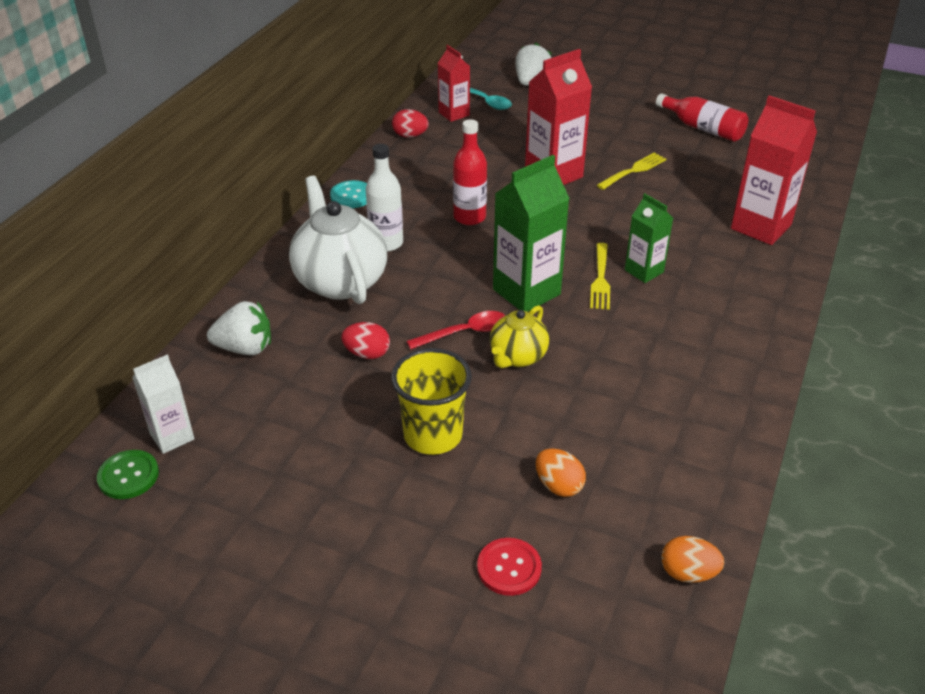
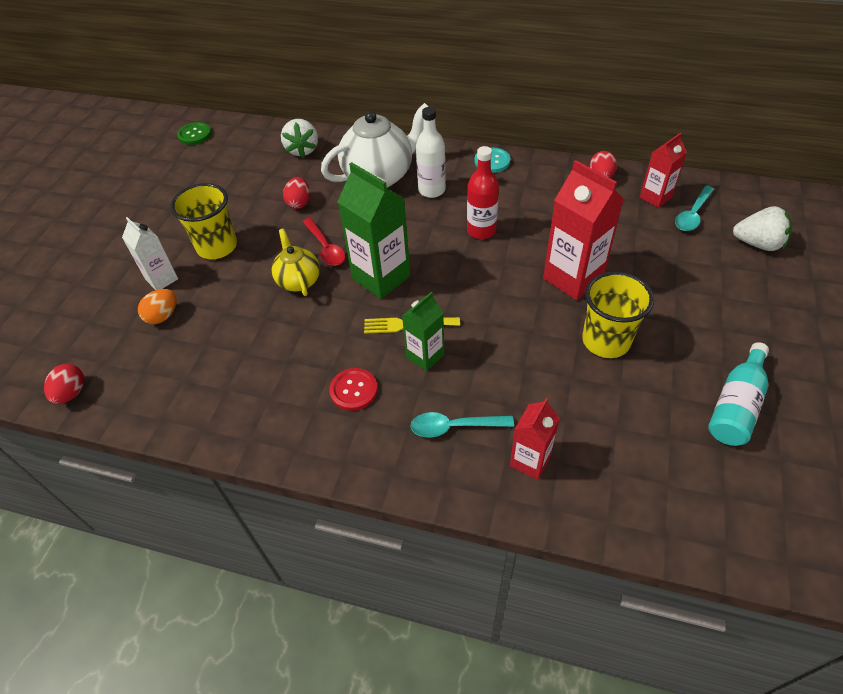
camera: 85 degrees right, 10 degrees up
(172, 436) = (224, 141): white carton -> white carton (161, 279)
(509, 568) = (97, 297): red button -> red button (353, 390)
(517, 357) = (298, 280): yellow teapot -> yellow teapot turned 45 degrees clockwise
(633, 170) = (606, 341): yellow fork -> yellow cup
(688, 573) = (71, 393): orange egg -> red egg
(703, 128) = (736, 405): red bottle -> turquoise bottle
(728, 262) = (454, 427): none -> turquoise spoon
(761, 227) = (530, 461): red carton -> red carton, size x0.59

